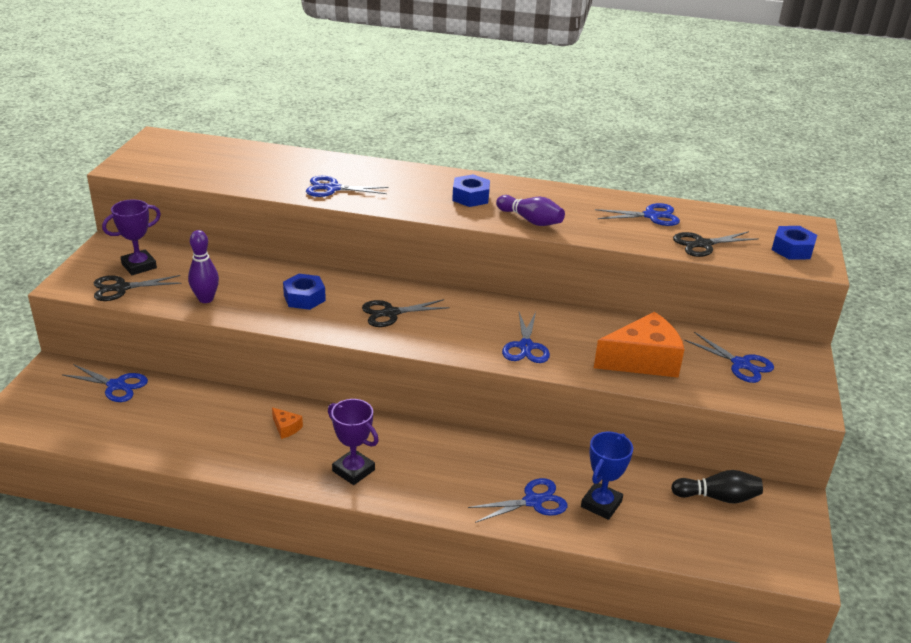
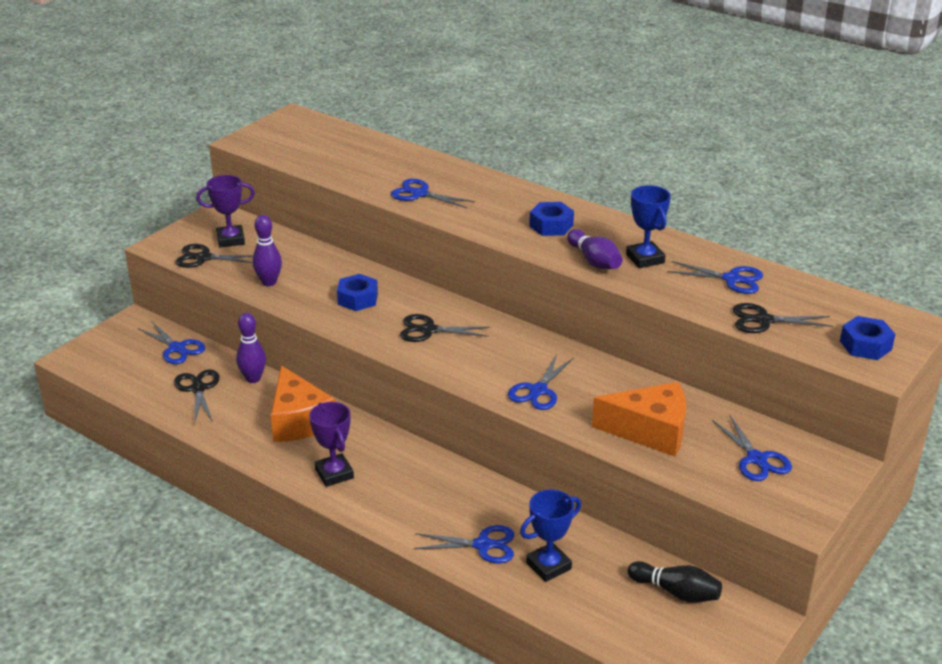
camera: 25 degrees right, 0 degrees up
(163, 420) = (198, 389): none -> black scissors
(215, 398) = (253, 378): none -> purple bowling pin
(286, 428) = (298, 420): orange cheese -> orange cheese, size x2.44
(570, 211) = (645, 259): none -> blue trophy

